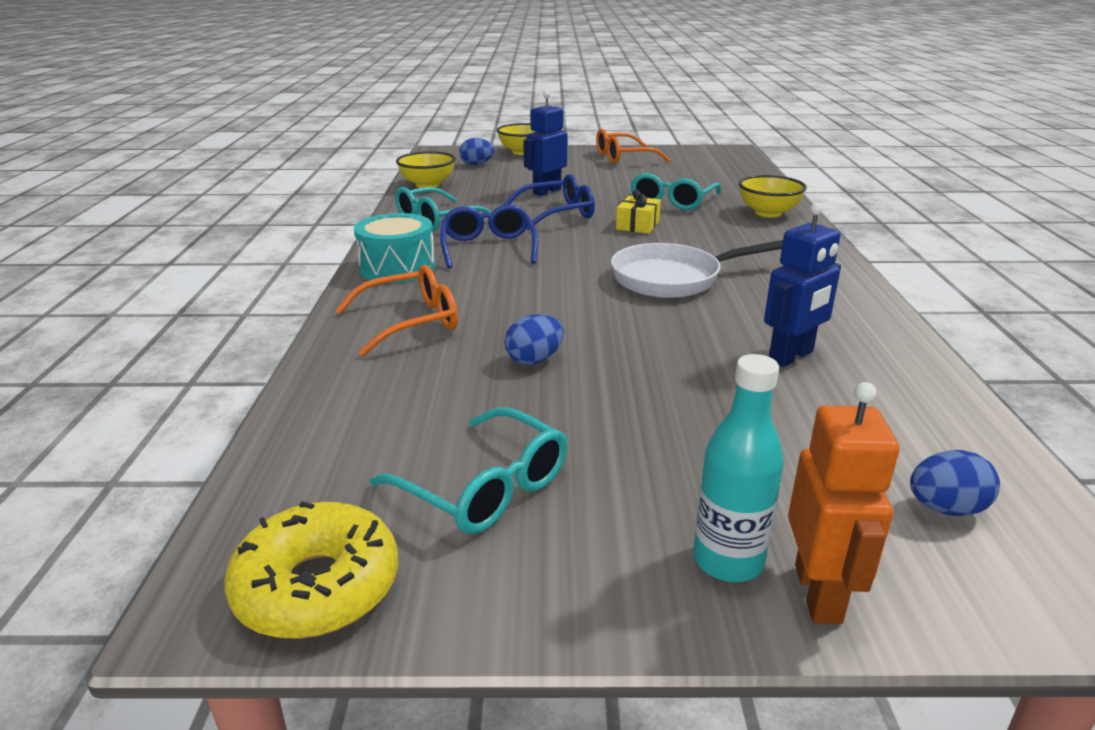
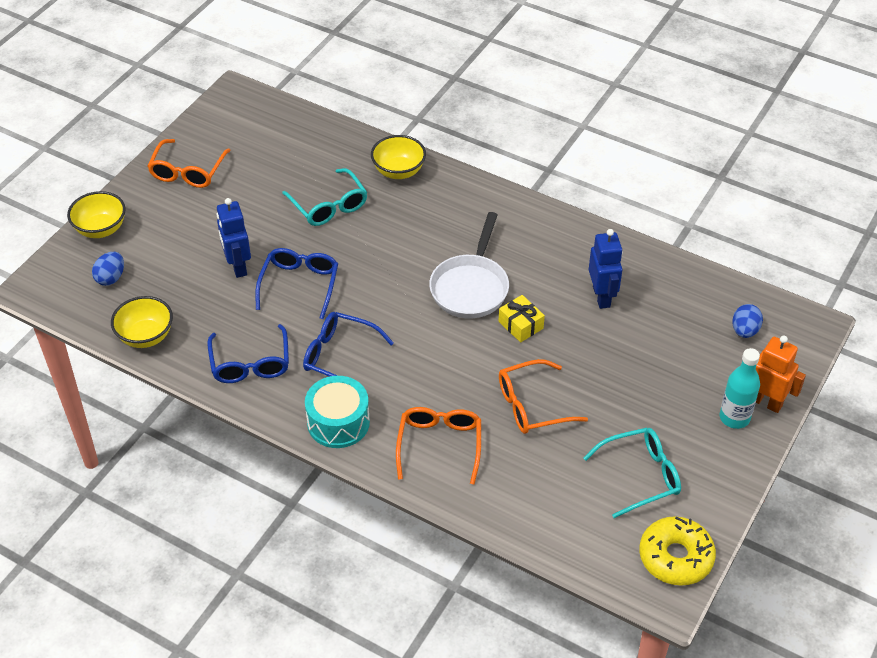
camera: 60 degrees left, 20 degrees up
(437, 220) = (250, 363): turquoise glasses -> blue glasses
(534, 360) = (532, 405): blue egg -> orange glasses
(637, 225) = (364, 253): yellow gift -> yellow gift (520, 325)

